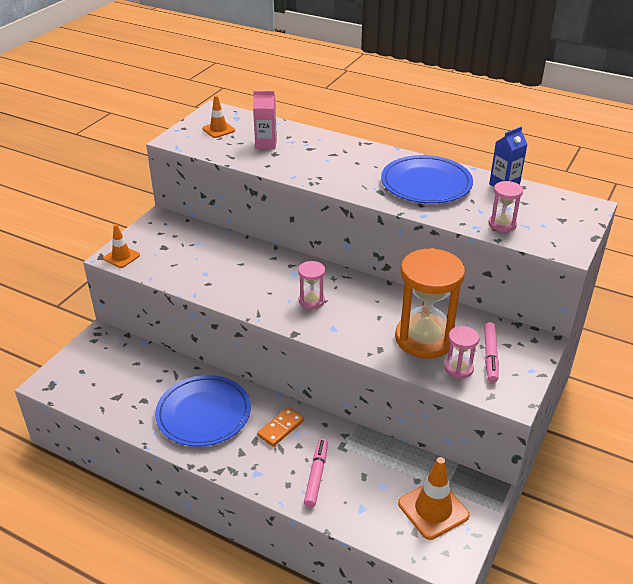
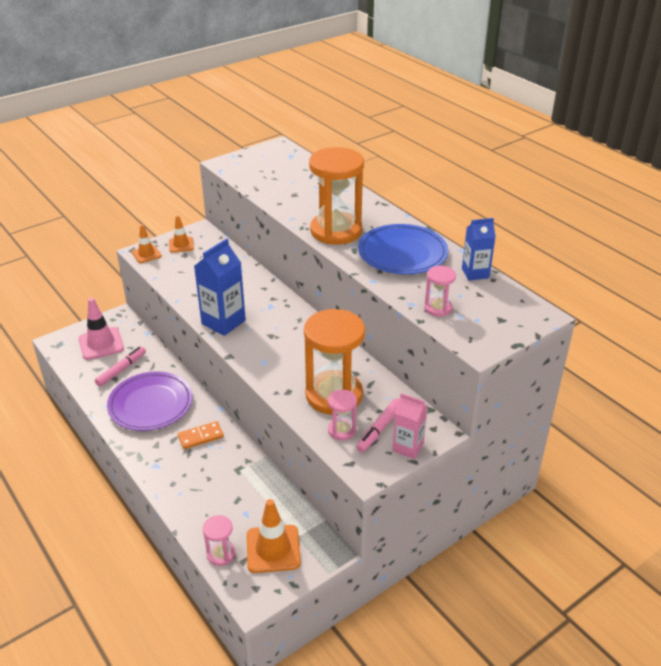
camera: 25 degrees right, 0 degrees up
(100, 369) = (101, 344): none -> pink traffic cone
(203, 413) = (150, 404): blue plate -> purple plate
(218, 129) = (267, 163): orange traffic cone -> orange traffic cone (181, 245)
(261, 302) = (223, 322): none -> blue carton
(266, 144) = (294, 184): pink carton -> pink carton (408, 447)
(311, 300) = (265, 333): pink hourglass -> pink hourglass (221, 554)
(316, 476) = (199, 485): pink marker -> pink marker (121, 369)
(347, 178) = (336, 231): none -> orange hourglass

